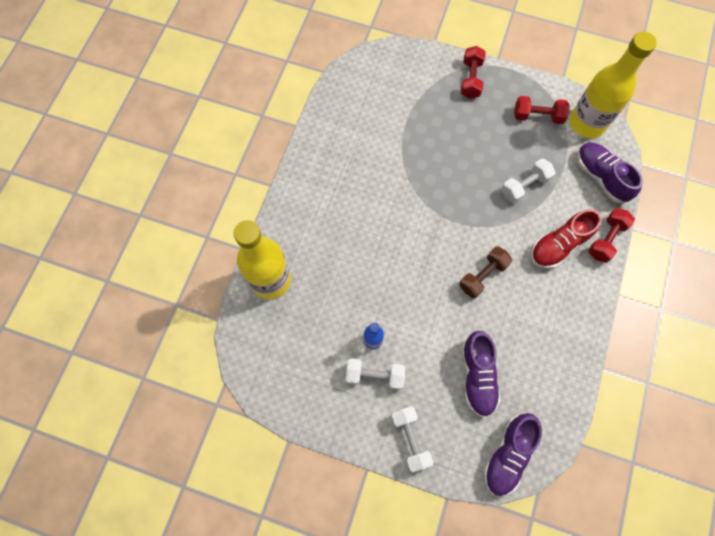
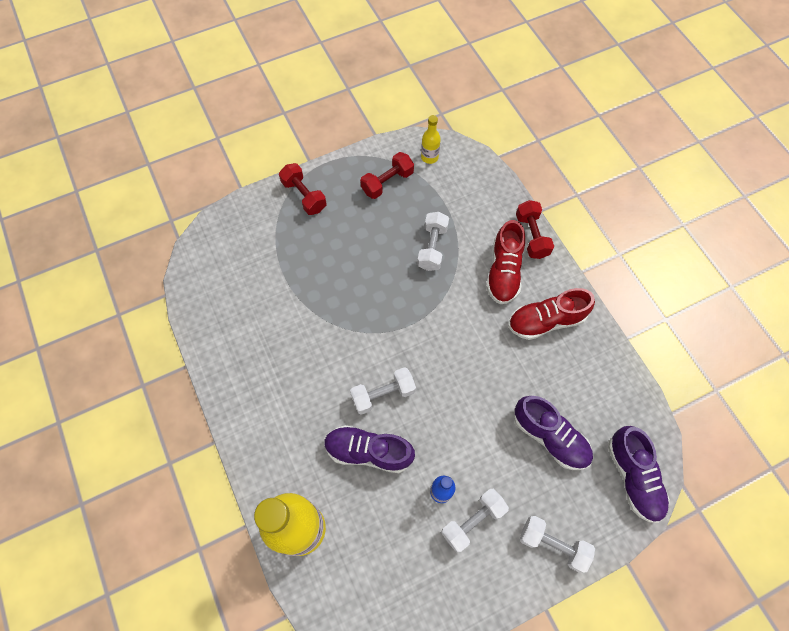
camera: 45 degrees left, 5 degrees down
(396, 249) = (383, 394): none -> white dumbbell
(482, 275) = (472, 350): brown dumbbell -> none
(554, 303) = (546, 321): none -> red shoe
(587, 123) = (429, 157): yellow bottle -> yellow bottle, size x0.45
(601, 177) = (480, 190): purple shoe -> purple shoe (368, 451)

